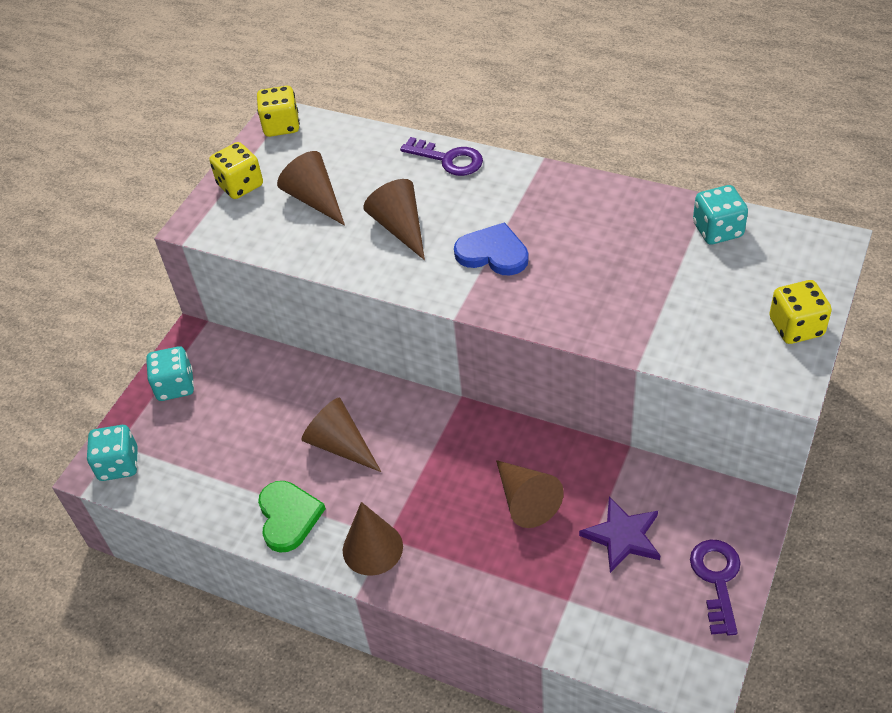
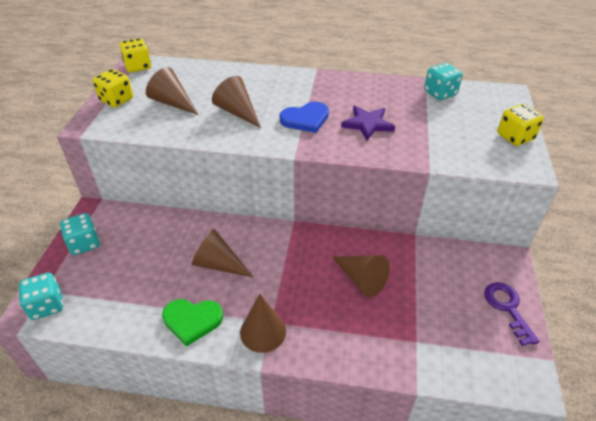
camera: 20 degrees left, 5 degrees down
(288, 517) = (192, 320): green heart -> green heart turned 120 degrees clockwise
(448, 159) = (257, 74): purple key -> none
(493, 253) = (305, 119): blue heart -> blue heart turned 150 degrees clockwise
(622, 536) = (435, 291): purple star -> purple star (367, 124)

